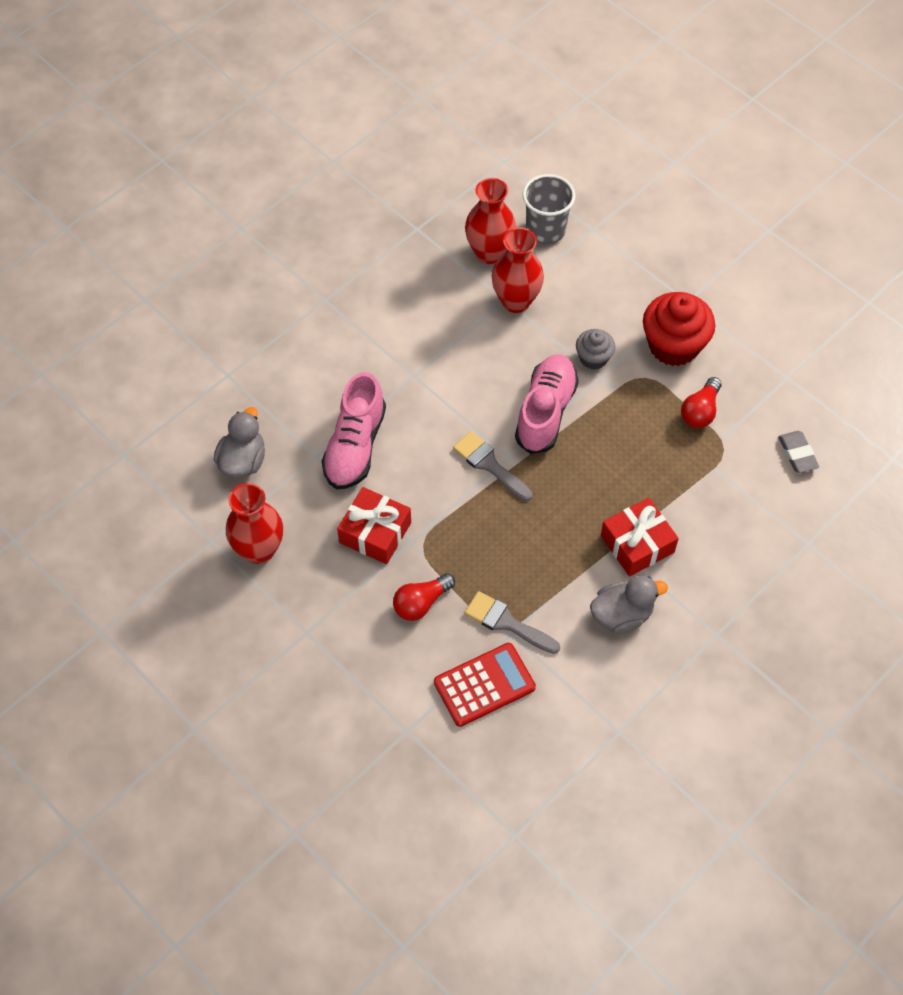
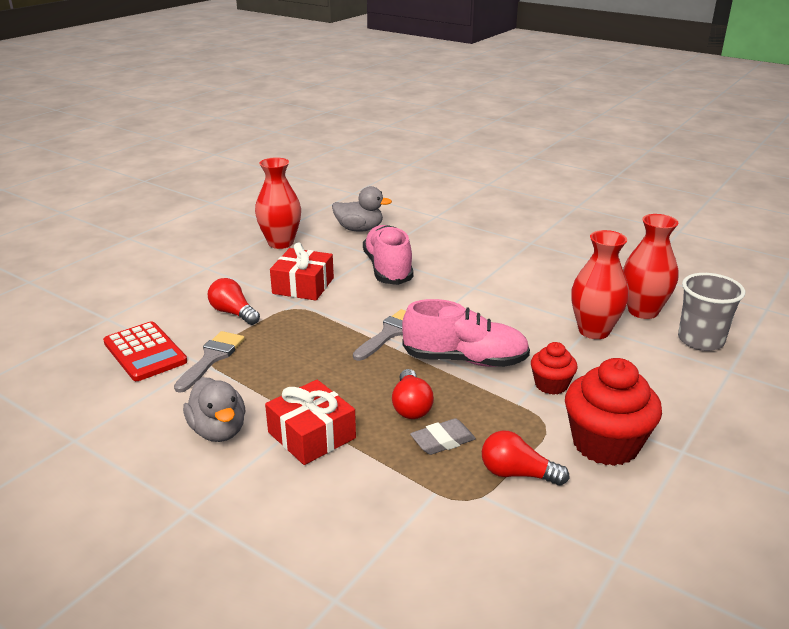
camera: 80 degrees right, 30 degrees down
(355, 446) = (388, 269): pink shoe -> pink shoe turned 75 degrees clockwise
(593, 358) = (551, 385): grey cupcake -> red cupcake
(608, 466) = (411, 406): none -> red light bulb
(797, 454) = (487, 579): grey eraser -> grey eraser (442, 441)

